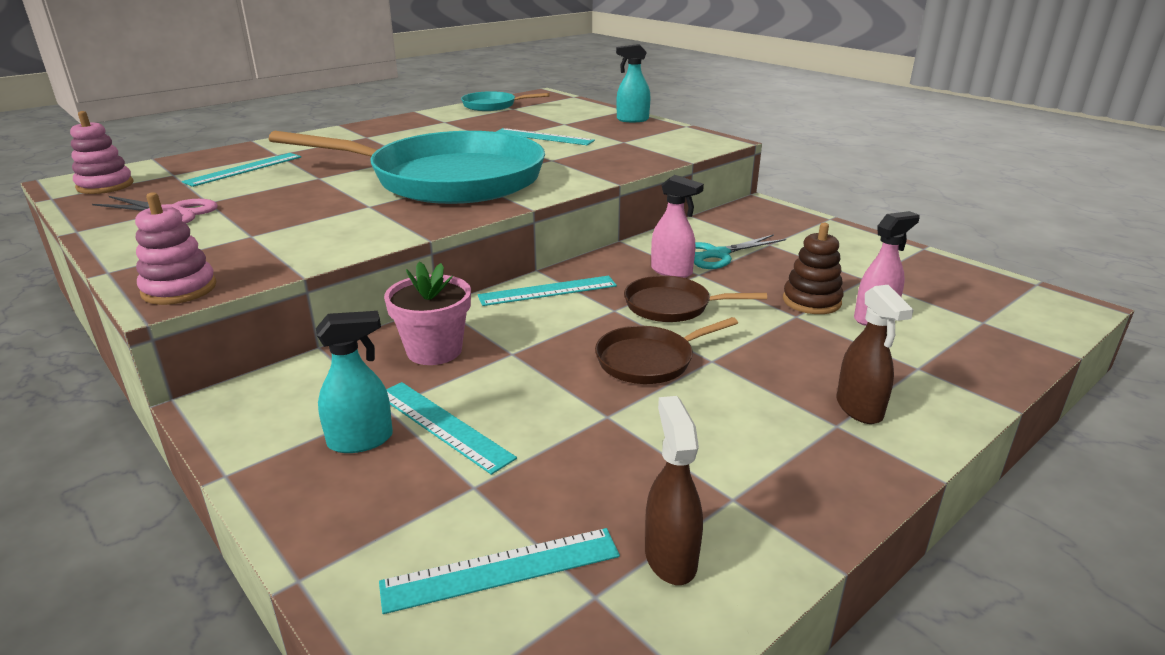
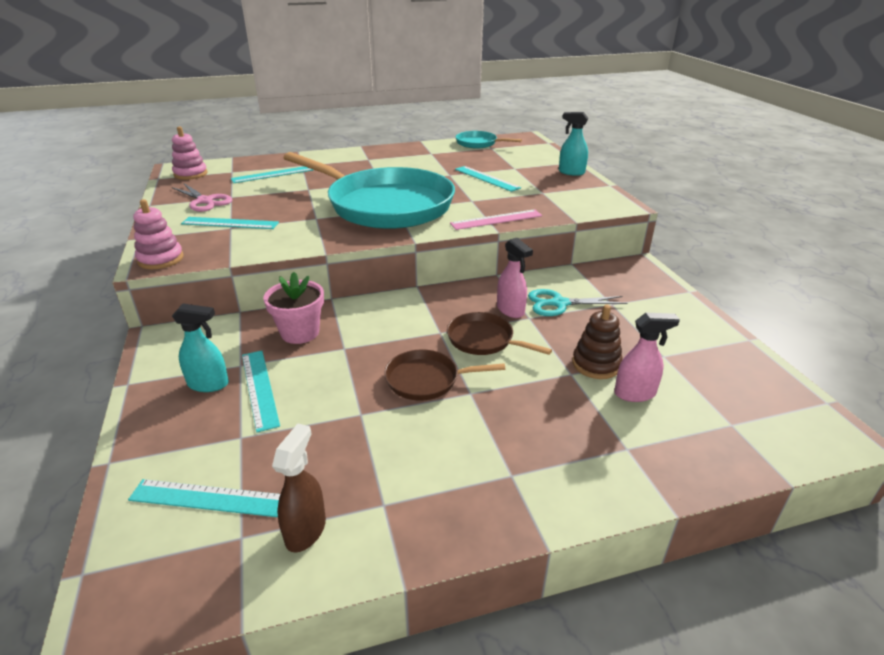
camera: 25 degrees right, 5 degrees up
(547, 291) = (409, 305): turquoise ruler -> turquoise ruler (230, 223)
(603, 173) = (496, 220): none -> pink ruler
(859, 409) = (542, 468): brown spray bottle -> none

